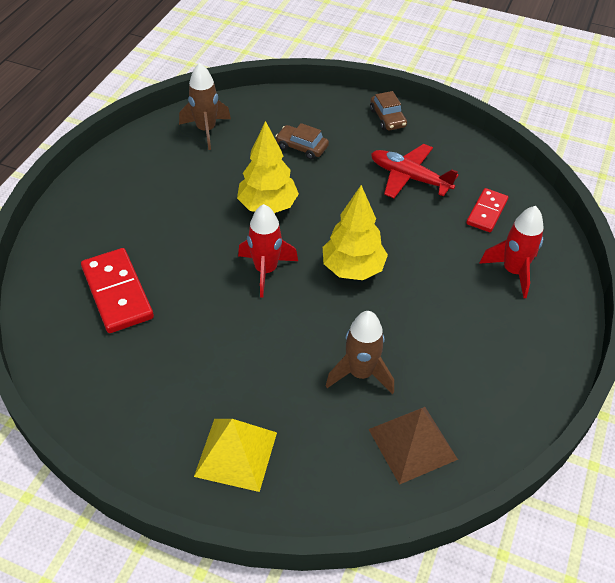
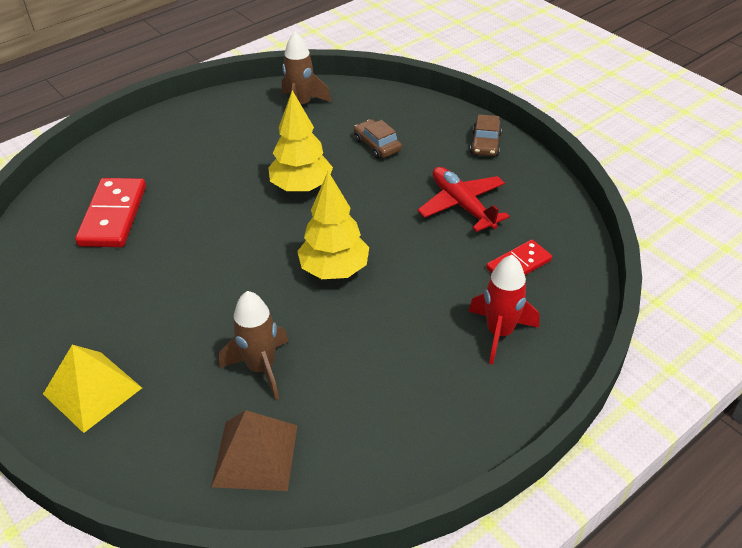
camera: 30 degrees right, 5 degrees down
(266, 270) = (252, 242): red rocket -> none

